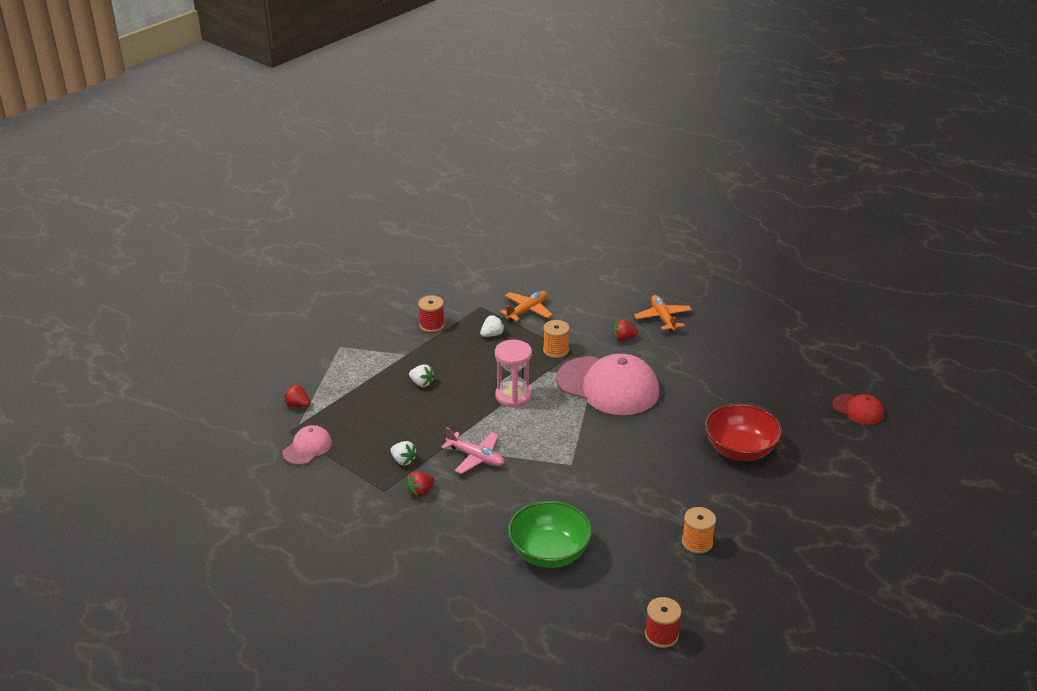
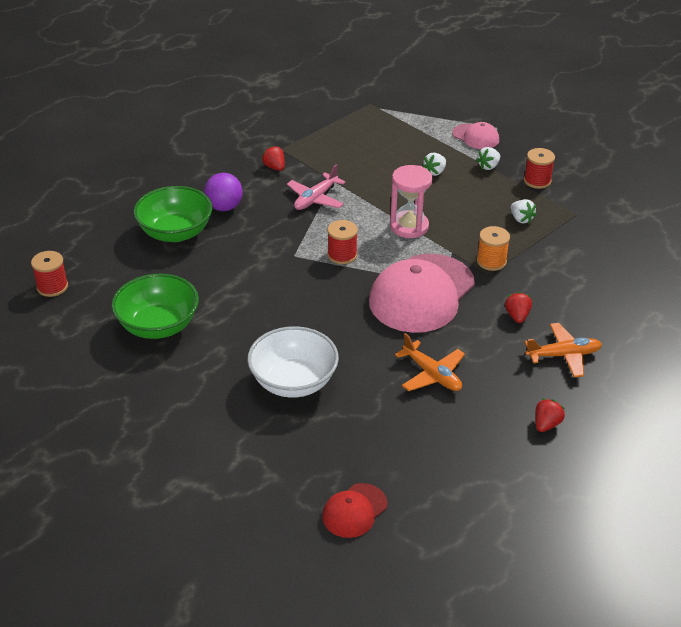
camera: 95 degrees right, 5 degrees up
(298, 405) = (406, 107): red strawberry -> red strawberry (546, 424)
(307, 448) = (345, 112): pink cap -> pink cap (475, 137)
(403, 461) = (319, 159): white strawberry -> white strawberry (488, 166)
(499, 521) = (224, 207): none -> purple ball
(527, 310) = (571, 247): orange plane -> orange plane (432, 374)
(564, 434) = (342, 255): none -> red spool
(697, 542) = (158, 326): orange spool -> green bowl
(740, 450) = (293, 382): red bowl -> white bowl

